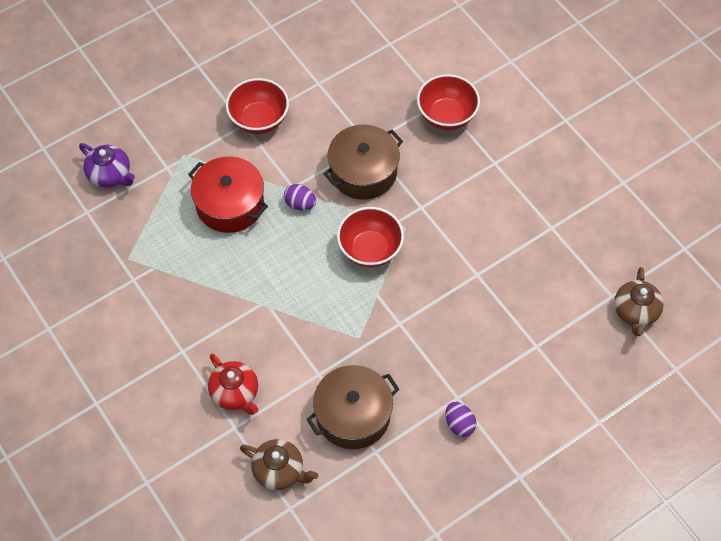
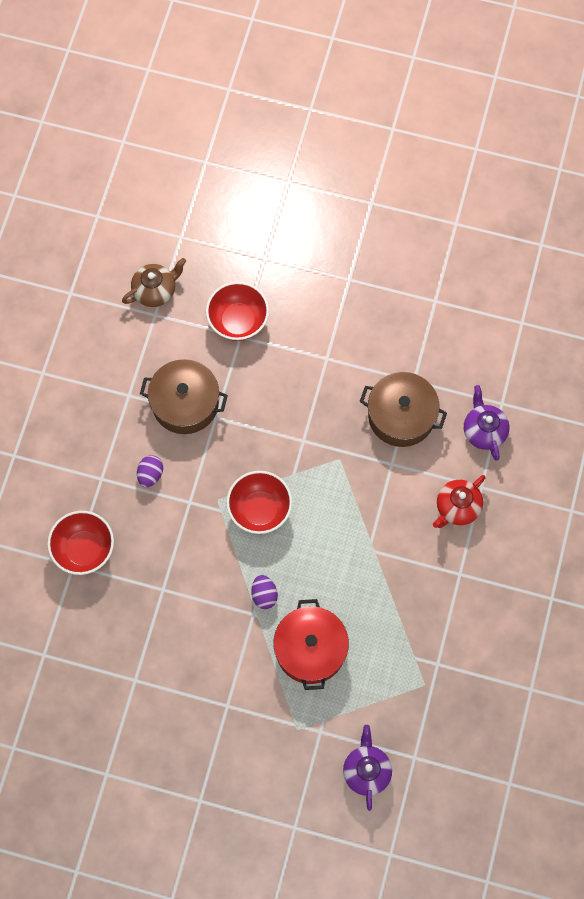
camera: 130 degrees left, 10 degrees up
(235, 393) = (457, 508): red teapot -> red teapot turned 150 degrees counterclockwise
(259, 120) = (212, 697): red bowl -> red bowl (238, 321)
(279, 471) = (484, 430): brown teapot -> purple teapot
(363, 172) = (193, 571): brown pot -> brown pot (185, 403)
(459, 424) = (346, 343): purple egg -> purple egg (150, 475)

